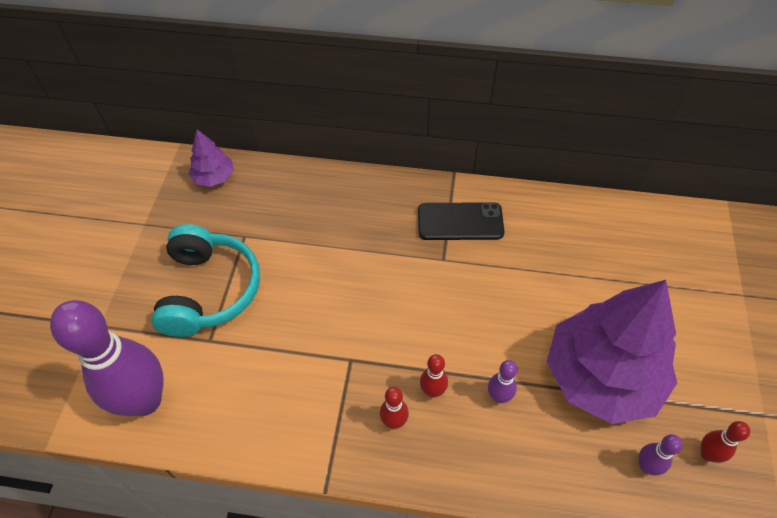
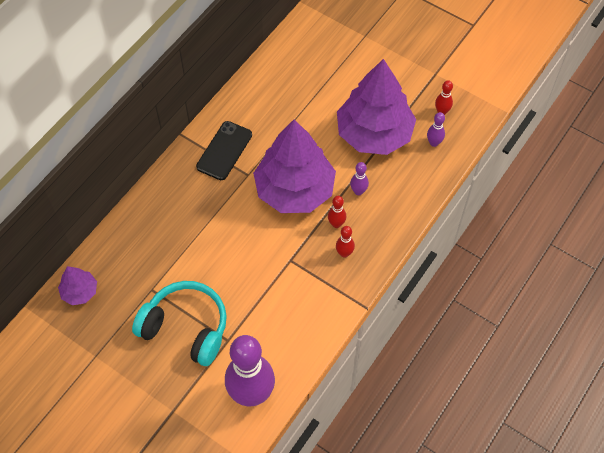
camera: 65 degrees left, 5 degrees up
(453, 319) = (295, 190): none -> purple tree

